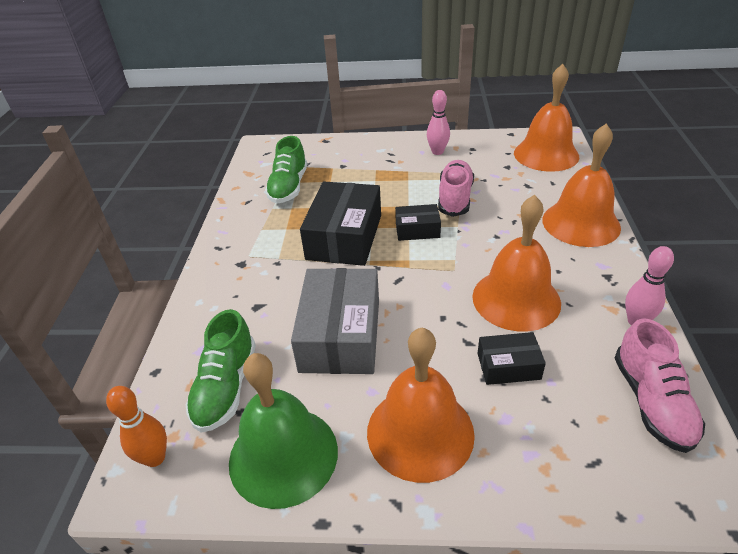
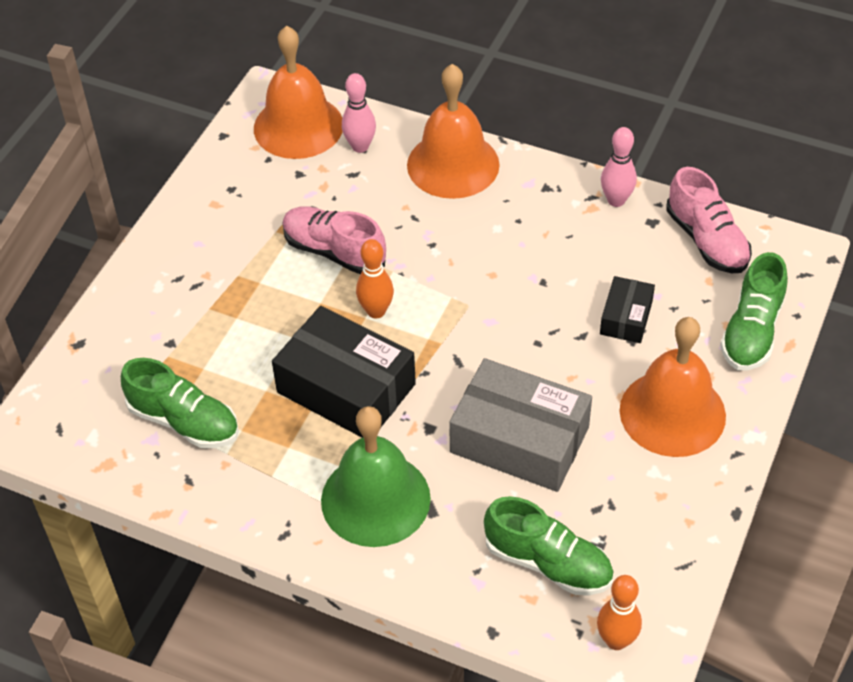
camera: 70 degrees left, 10 degrees up
(283, 455) = (656, 527): green bell -> green bell (375, 499)
(417, 230) = (376, 311): black box -> orange bowling pin
(437, 152) = (212, 227): pink bowling pin -> pink bowling pin (360, 146)
(516, 299) = (542, 273): orange bell -> none
(564, 475) = (751, 331): none -> green shoe
(651, 402) = (706, 240): pink shoe -> pink shoe turned 45 degrees clockwise

